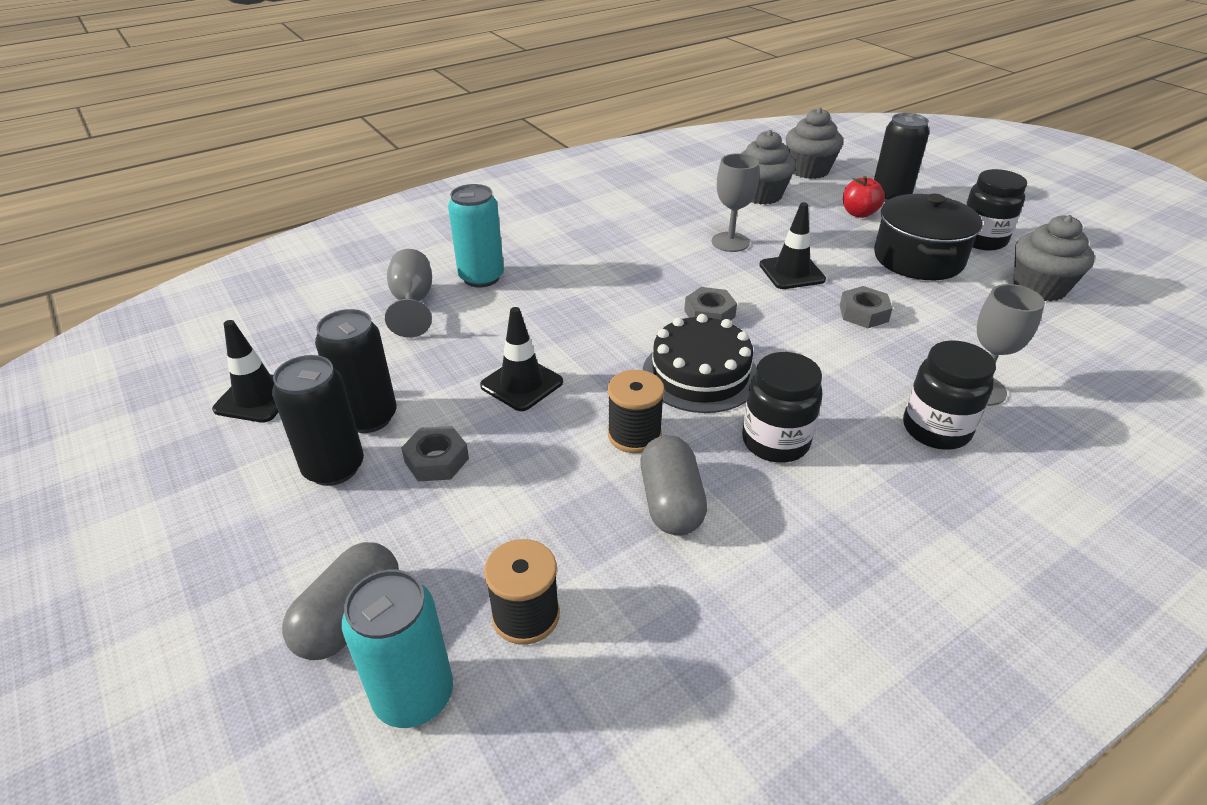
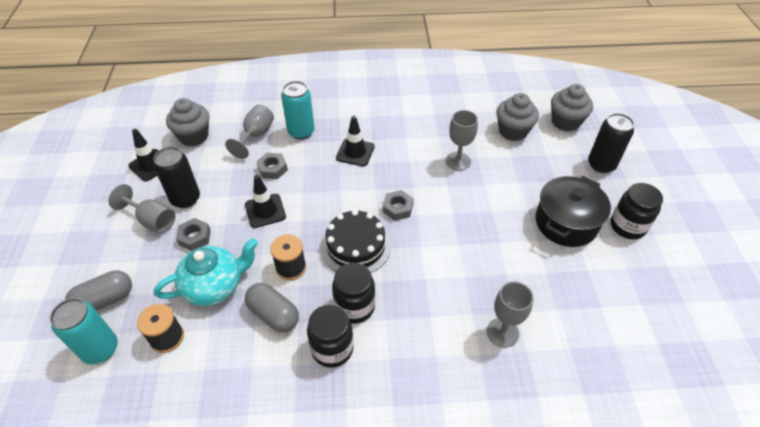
camera: 30 degrees right, 10 degrees up
(334, 468) = (152, 220): black can -> grey goblet
(537, 508) = (214, 286): none -> turquoise teapot
(671, 502) = (273, 314): grey capsule -> grey capsule turned 75 degrees counterclockwise
(792, 272) = (473, 199): black traffic cone -> black traffic cone (355, 152)
(859, 213) = (563, 171): red apple -> none
(863, 313) = (487, 248): grey nut -> grey nut (272, 169)
(936, 429) = (448, 344): black jar -> black jar (332, 349)
(1039, 288) = (626, 281): grey cupcake -> grey cupcake (194, 136)

